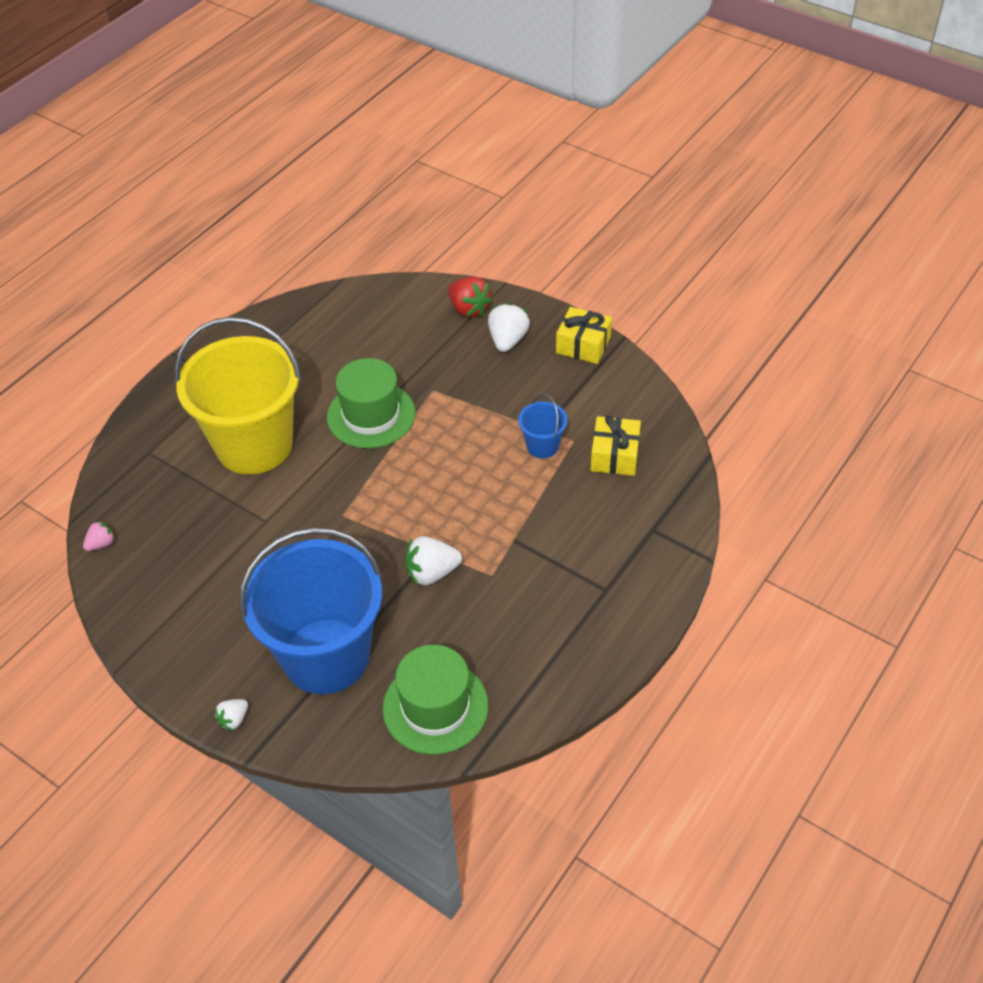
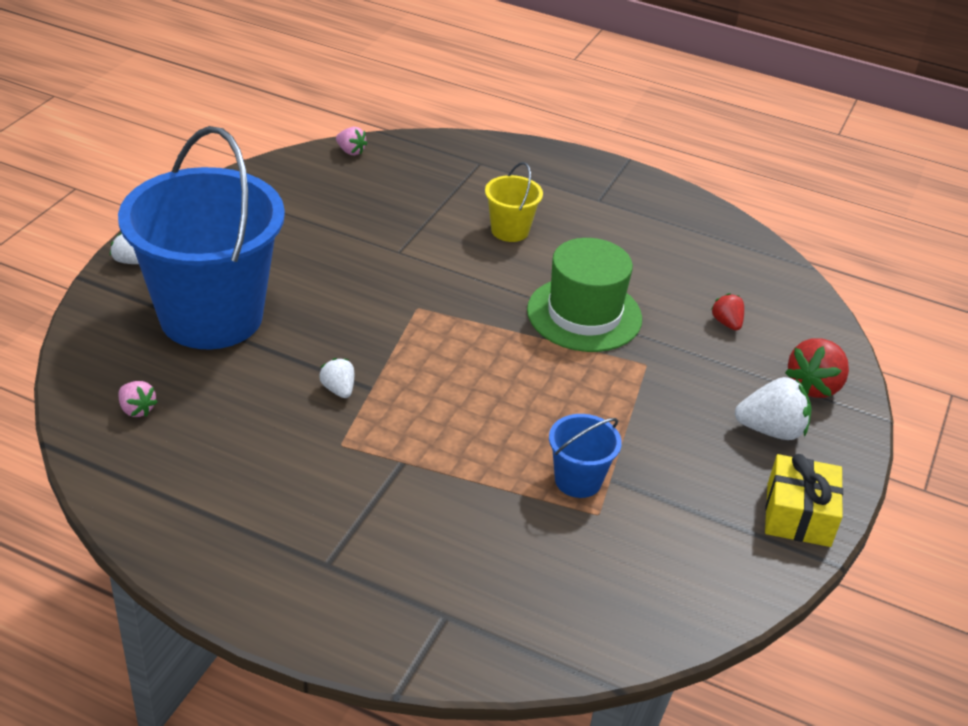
camera: 75 degrees right, 10 degrees down
(254, 445) = (510, 230): yellow bucket -> yellow bucket, size x0.42
(396, 338) = (726, 323): none -> red strawberry
(432, 573) = (338, 389): white strawberry -> white strawberry, size x0.57
(435, 707) = (137, 409): green hat -> pink strawberry
(614, 455) = (582, 563): yellow gift -> none

